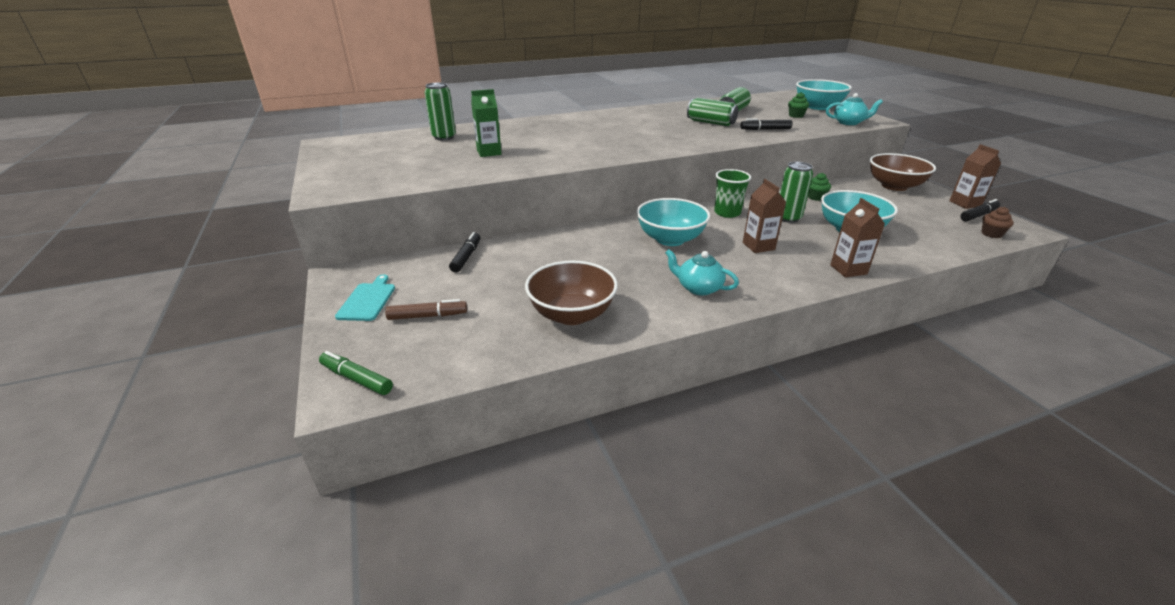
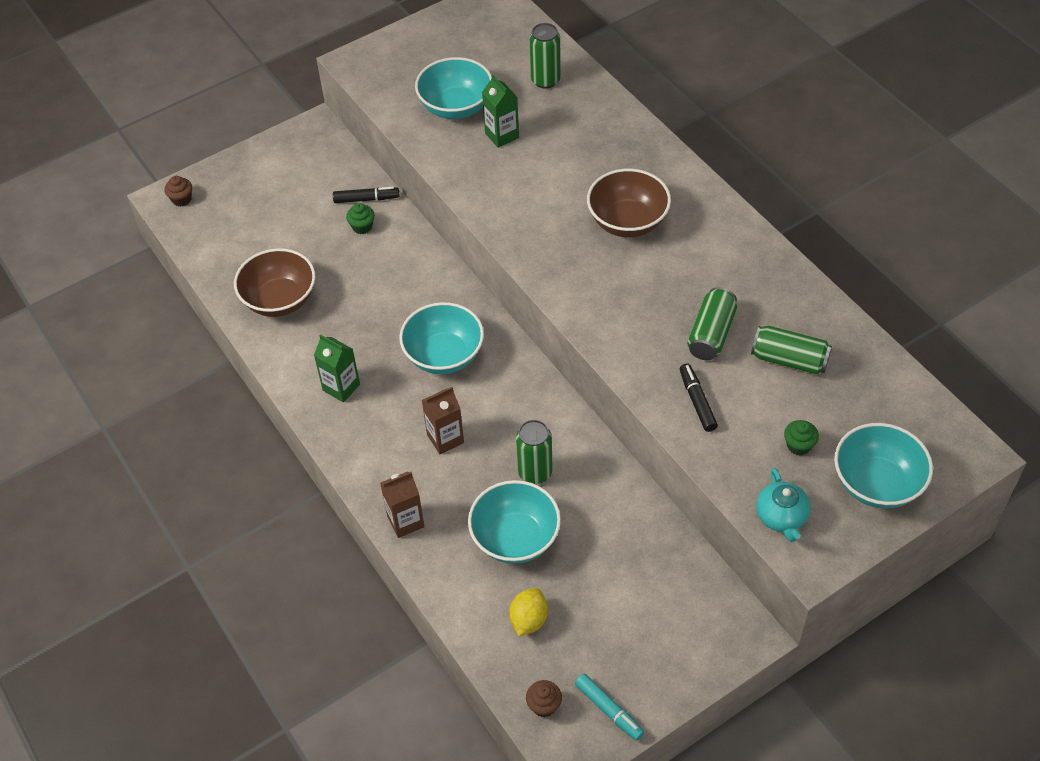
camera: 80 degrees right, 20 degrees up
(356, 379) = (181, 199): green marker -> brown cupcake
(367, 300) = (280, 162): turquoise cutting board -> none
(428, 316) = (263, 208): brown marker -> none
(439, 163) = (456, 107): none -> turquoise bowl
(698, 288) = (341, 387): turquoise teapot -> green carton
(727, 213) = (534, 407): green cup -> none
(816, 197) = (618, 510): green cupcake -> green cupcake (362, 227)
(894, 186) = (700, 622): brown bowl -> brown bowl (627, 222)
(921, 232) = (528, 620): none -> yellow lemon
(965, 203) = (653, 706): brown carton -> none
(978, 215) = (609, 710): black marker -> turquoise marker

